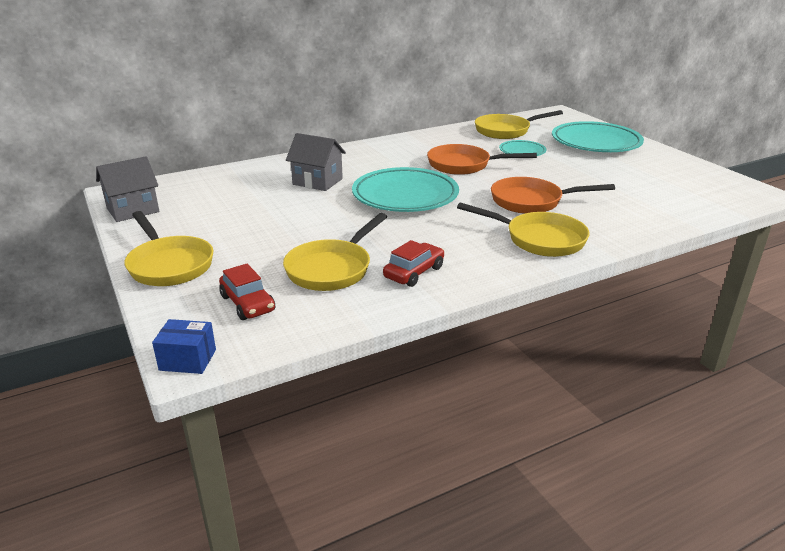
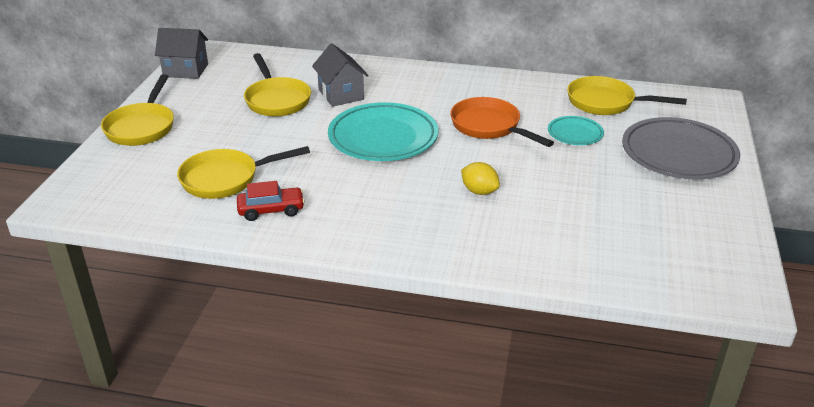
camera: 40 degrees right, 5 degrees up
(188, 360) = (55, 202): blue box -> none
(247, 304) = (138, 180): red car -> none
(532, 201) = (479, 191): orange pan -> yellow lemon
(539, 239) = (414, 230): yellow pan -> yellow pan (276, 100)
(595, 143) = (678, 154): turquoise plate -> grey plate

